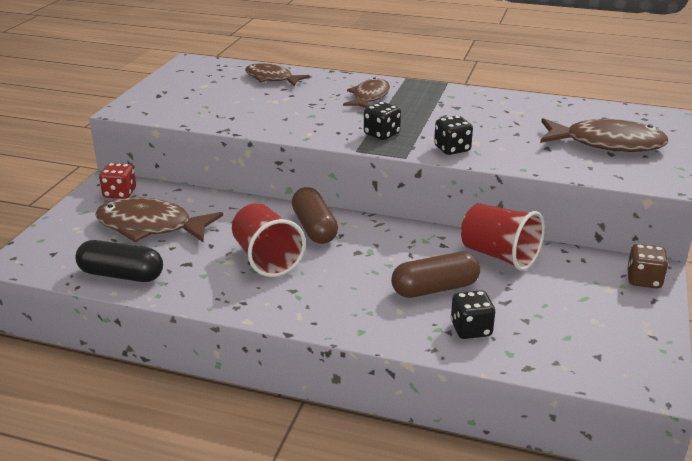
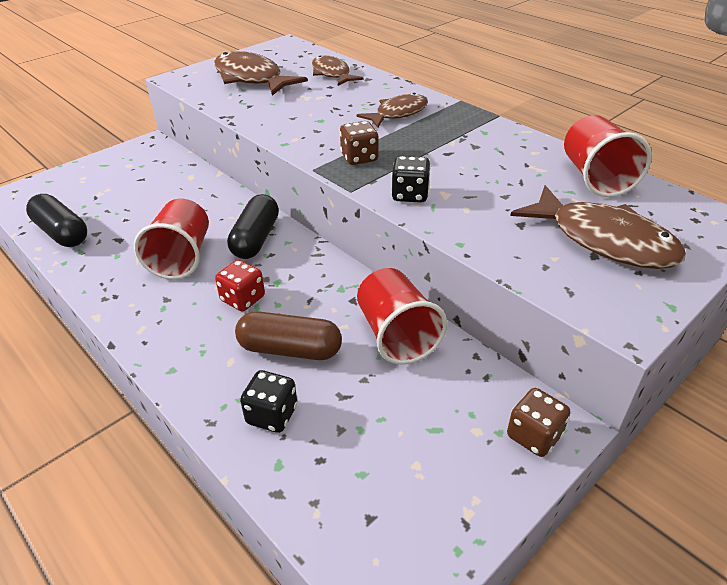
camera: 30 degrees right, 10 degrees up
(120, 193) = (147, 155): red dice -> red dice (243, 299)
(150, 227) = (133, 194): brown fish -> brown fish (251, 78)
(314, 228) = (256, 239): brown capsule -> black capsule
(381, 134) = (359, 158): black dice -> brown dice
(560, 108) = (595, 178): none -> red cup

